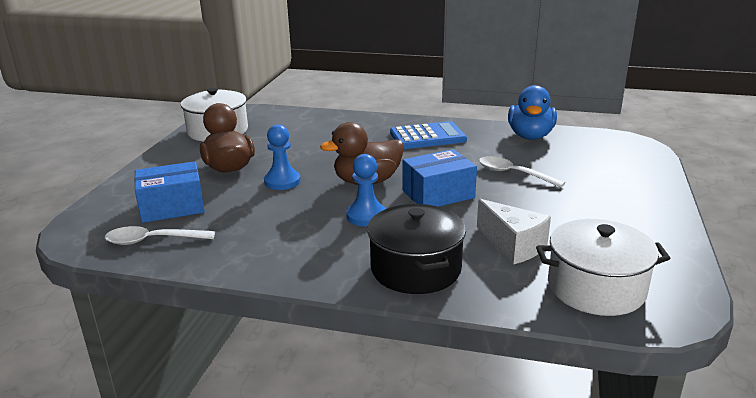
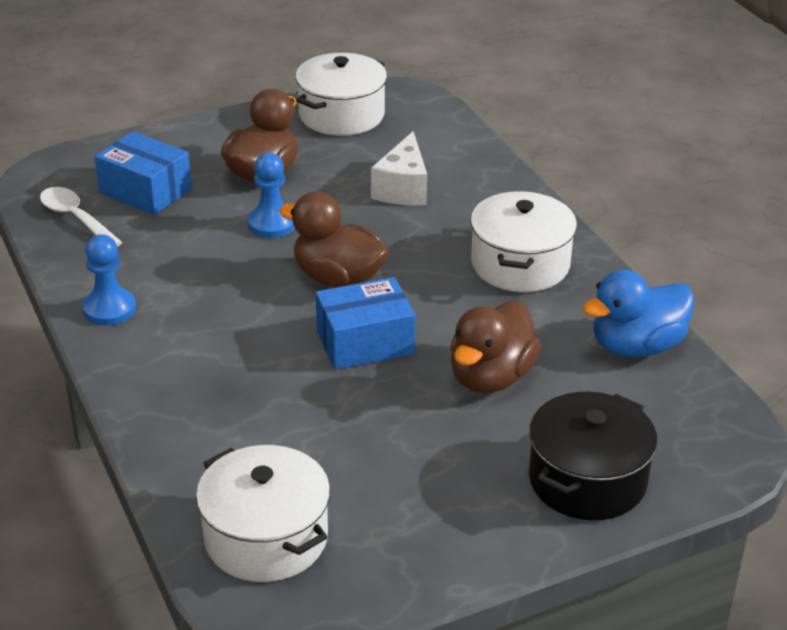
camera: 50 degrees right, 10 degrees up
(366, 216) = (257, 316): blue pawn -> blue pawn (109, 309)
(415, 269) = (182, 398): black pot -> black pot (587, 480)
(427, 137) = (520, 264): blue calculator -> white pot
(438, 194) = (365, 342): blue box -> blue box turned 45 degrees counterclockwise
(513, 174) = (490, 377): white spoon -> brown duck
(513, 245) = (300, 445): white cheese -> white cheese (403, 188)

